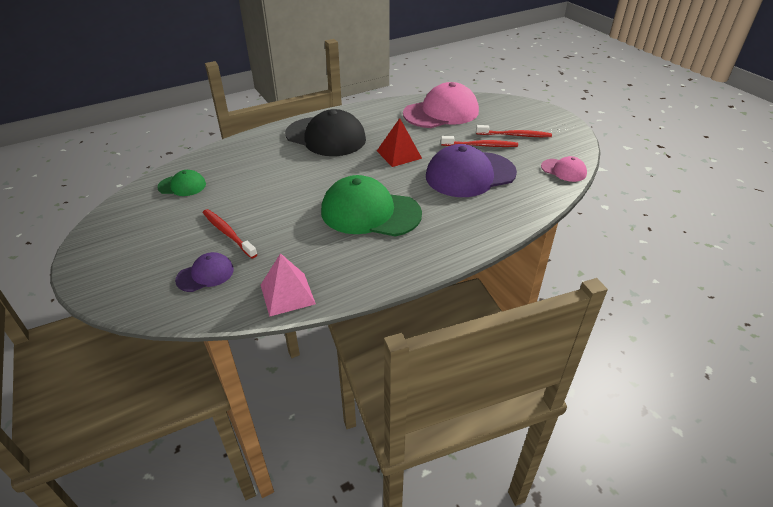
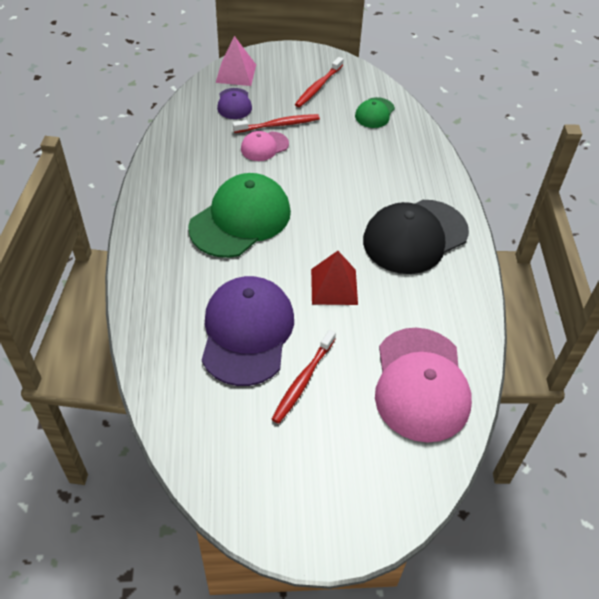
camera: 115 degrees right, 10 degrees up
(287, 294) = (176, 138): pink pyramid -> pink pyramid (236, 73)
(515, 135) = (304, 439): red toothbrush -> red toothbrush (318, 87)
(563, 170) = (187, 439): pink cap -> pink cap (264, 146)

